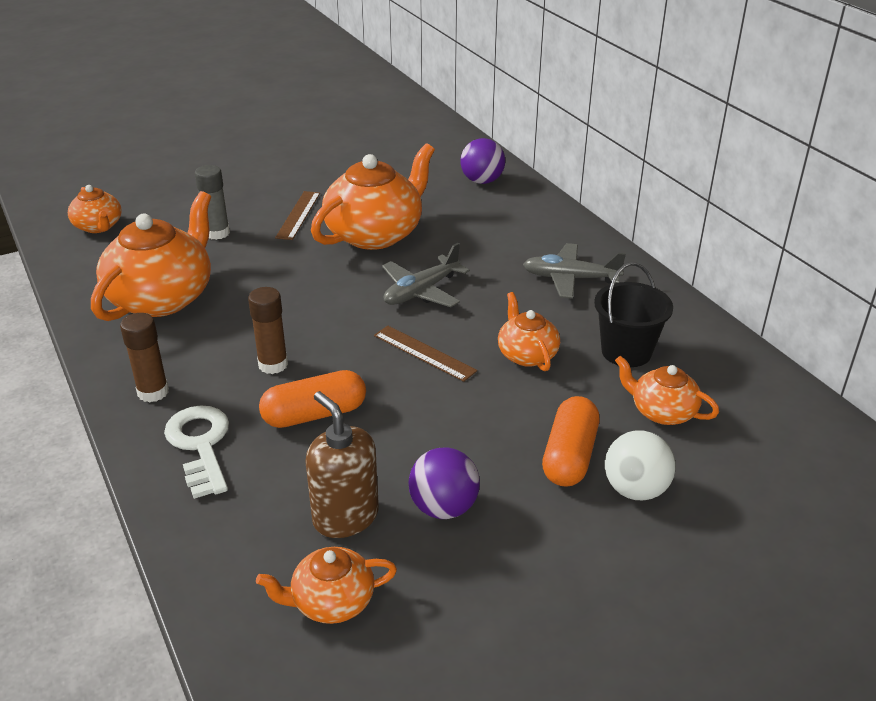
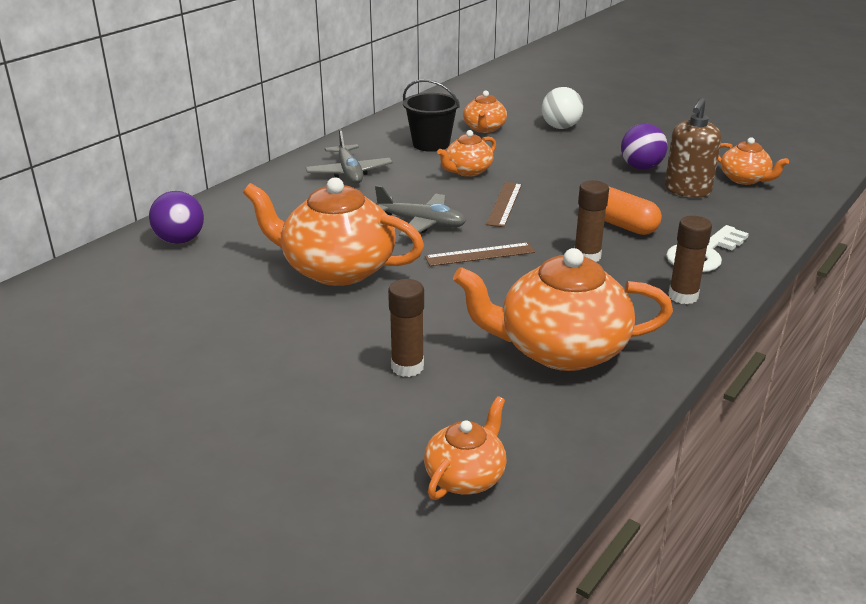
camera: 115 degrees left, 5 degrees down
(217, 233) = (407, 367): grey glue stick -> brown glue stick
(298, 215) = (326, 326): brown ruler -> brown ruler (480, 254)
(569, 456) = (555, 145): orange capsule -> none

